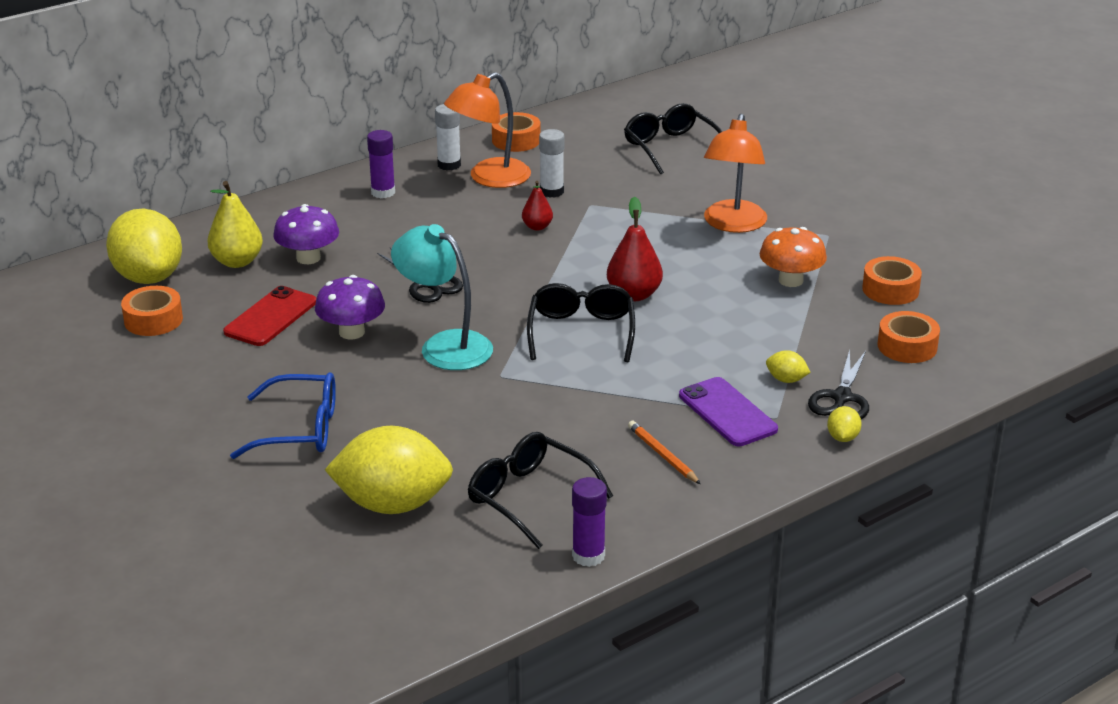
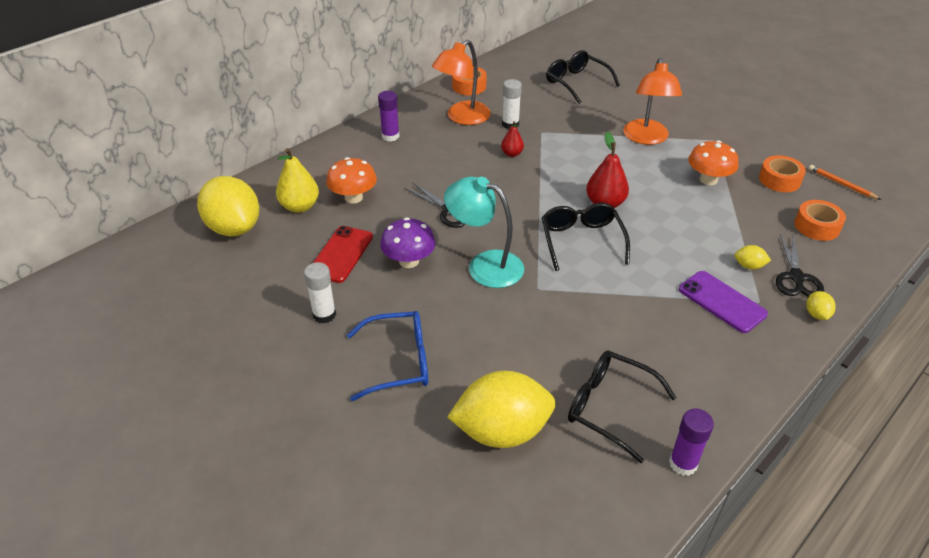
camera: 10 degrees left, 10 degrees up
(153, 320) = (248, 268): orange tape -> none
(308, 258) = (353, 197): purple mushroom -> orange mushroom
(449, 165) = (429, 110): white glue stick -> white glue stick (324, 315)
(662, 455) = (693, 349): orange pencil -> orange pencil (841, 184)

